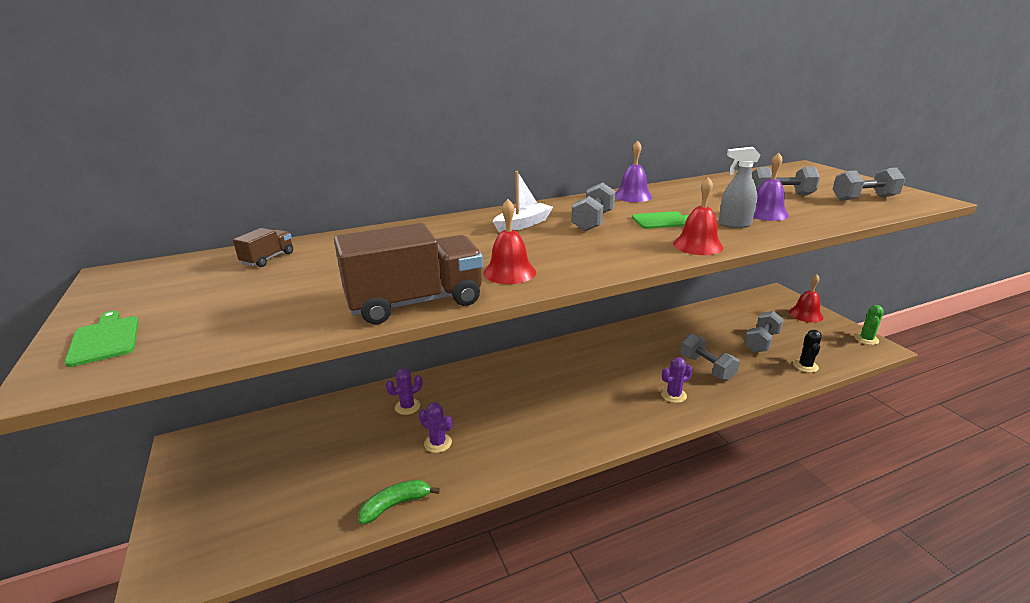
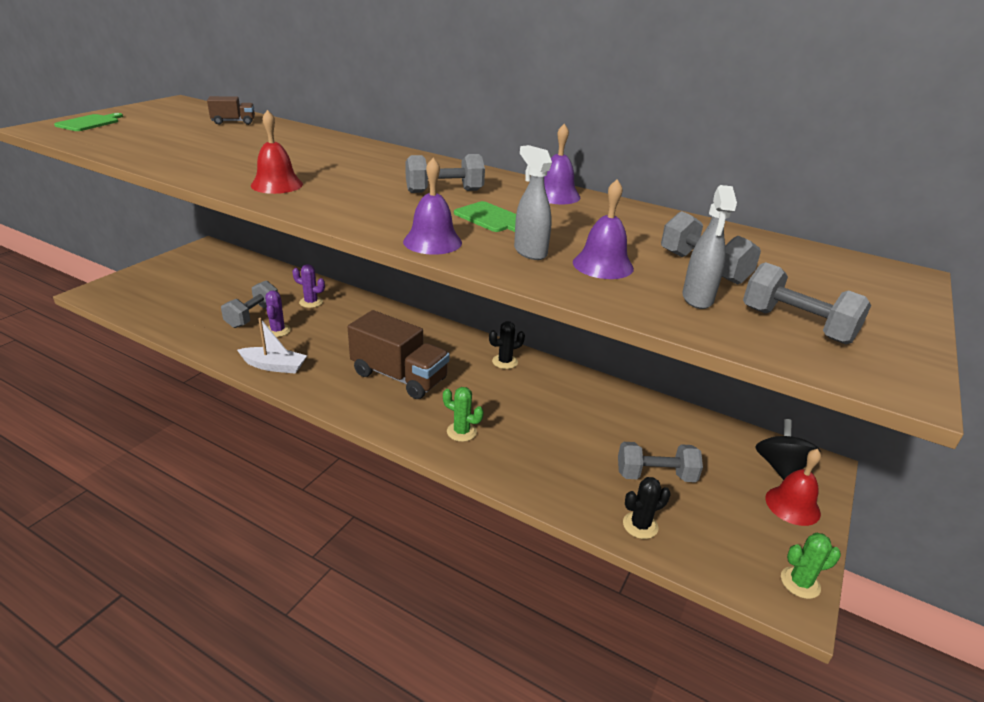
camera: 50 degrees right, 5 degrees up
(396, 505) = (199, 339): green banana -> none
(415, 302) = (192, 170): brown truck -> brown truck (399, 376)
(523, 224) = (398, 169): white boat -> white boat (274, 366)
(599, 345) = (505, 362): none -> black cactus
(673, 395) = (461, 432): purple cactus -> green cactus
(697, 245) = (432, 242): red bell -> purple bell
(706, 367) = (541, 443): grey dumbbell -> grey dumbbell (252, 316)
(772, 303) = (780, 467): none -> black spinning top
(825, 207) = (697, 299): none -> grey spray bottle

